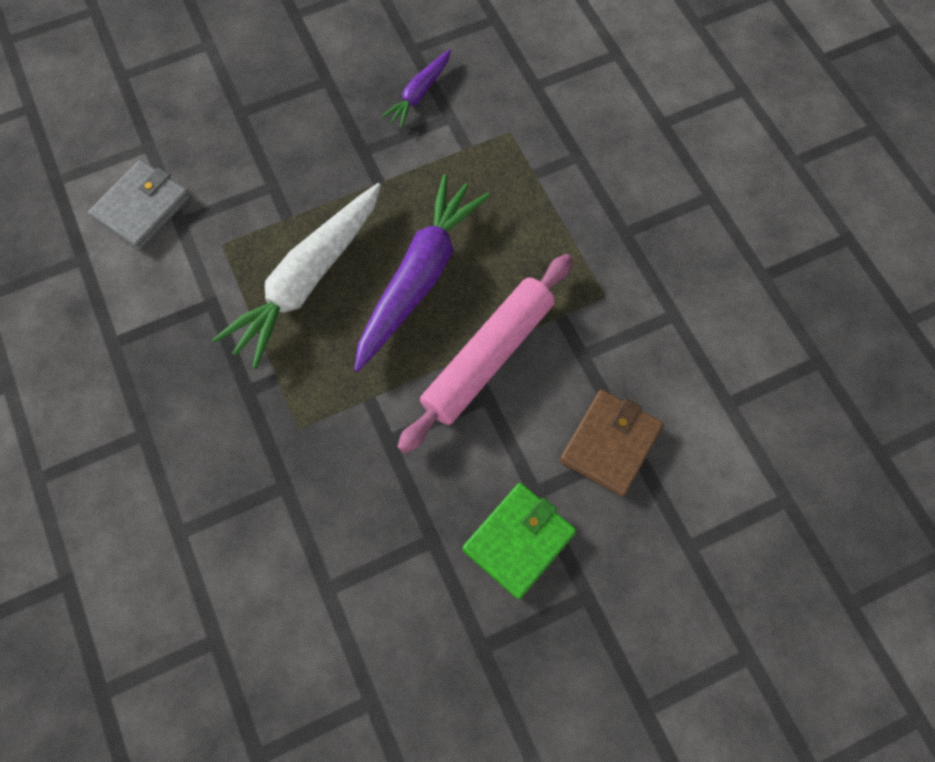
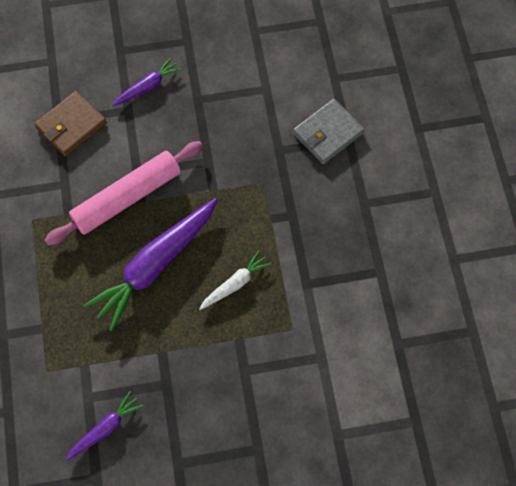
camera: 165 degrees left, 0 degrees up
(142, 208) = (348, 376): grey wallet -> grey wallet (328, 133)
(307, 280) = (235, 284): white carrot -> white carrot, size x0.50
(519, 541) = (147, 86): green wallet -> purple carrot

